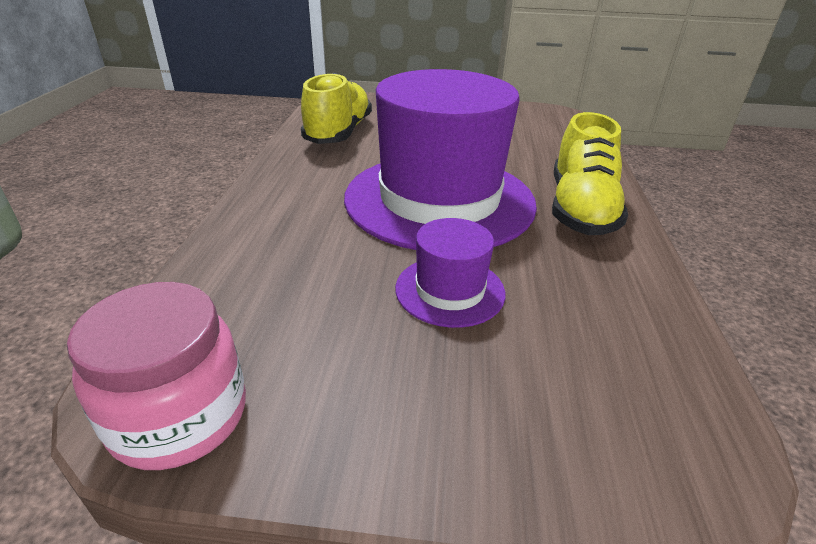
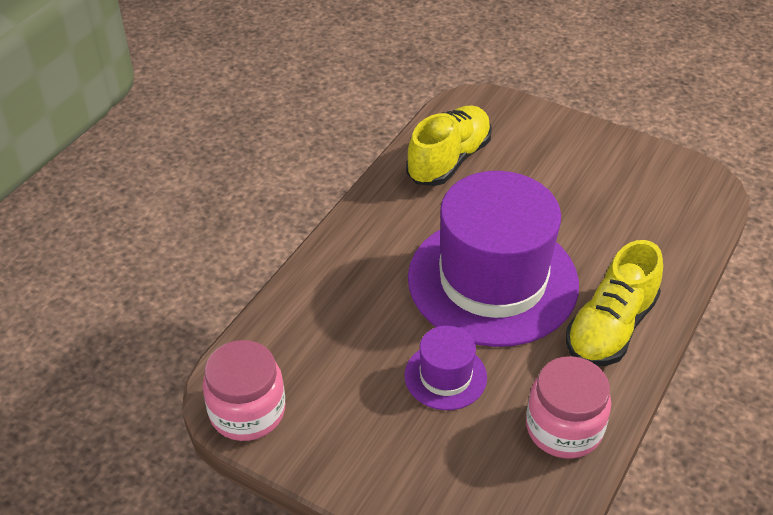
camera: 25 degrees right, 10 degrees up
(621, 303) = (564, 428): none -> pink jar

